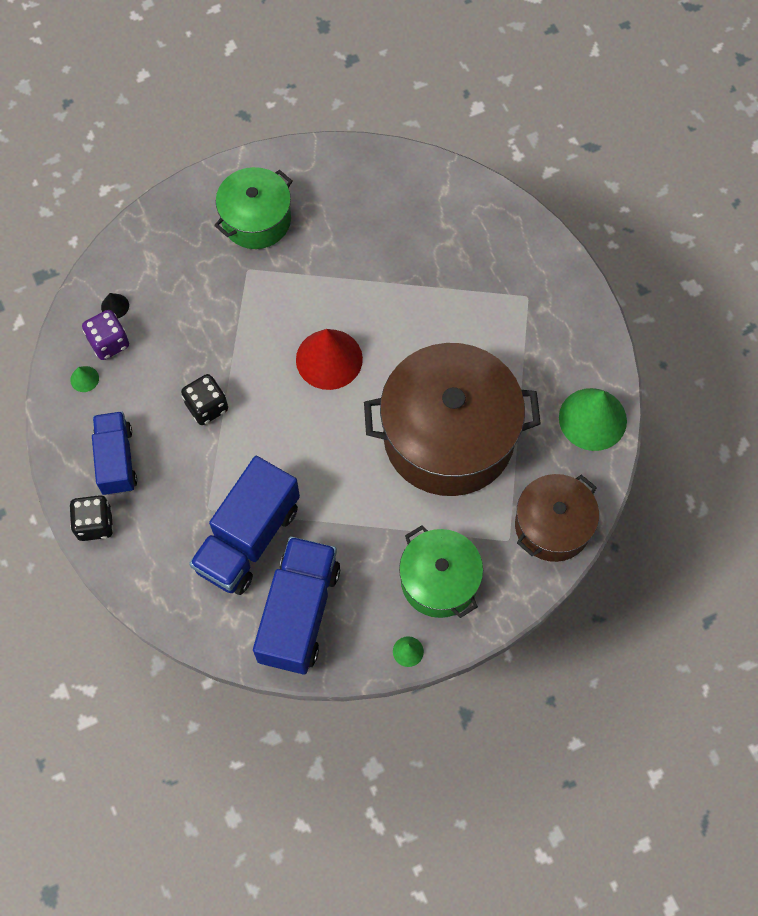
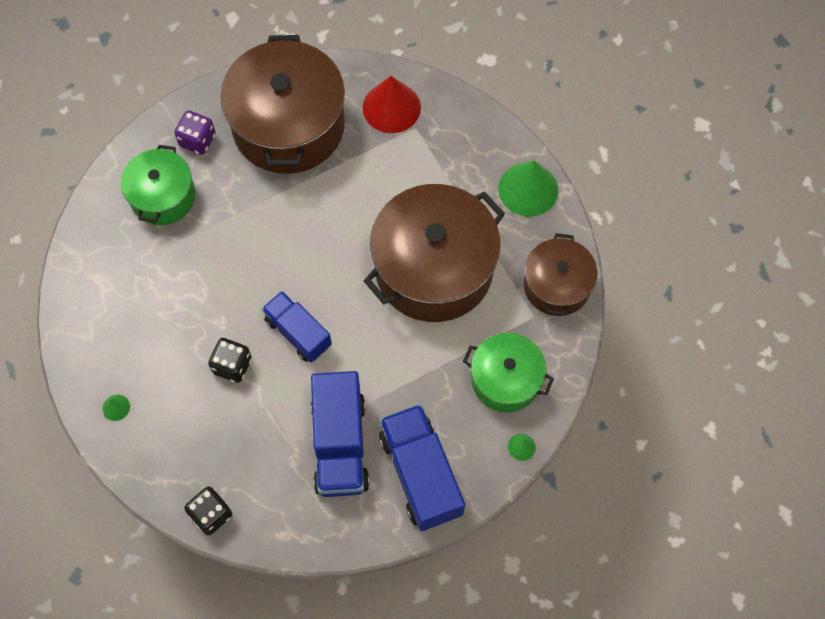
camera: 35 degrees left, 0 degrees up
(109, 343) = (115, 366): purple dice -> purple dice (197, 140)
(115, 306) = (98, 334): black cone -> none
(117, 460) = (191, 453): blue truck -> blue truck (298, 333)
(329, 359) = (301, 268): red cone -> red cone (391, 107)
(412, 223) = (288, 125): none -> brown pot

